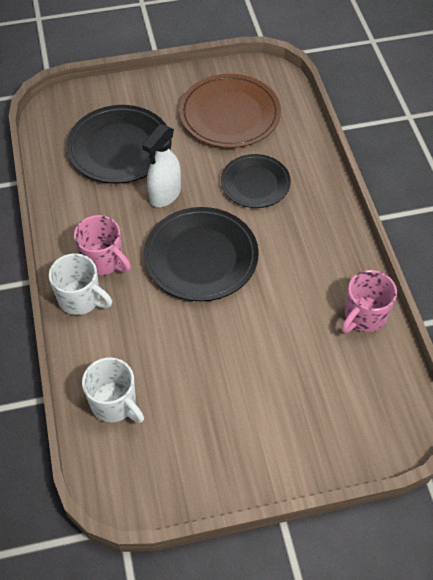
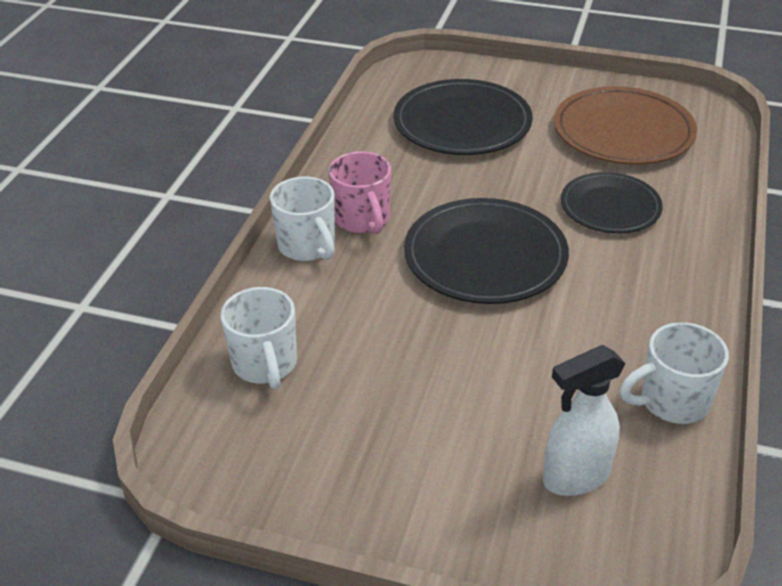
camera: 30 degrees right, 15 degrees down
(165, 195) = (484, 183): white spray bottle -> white spray bottle (575, 477)
(364, 316) = (672, 401): pink mug -> white mug

